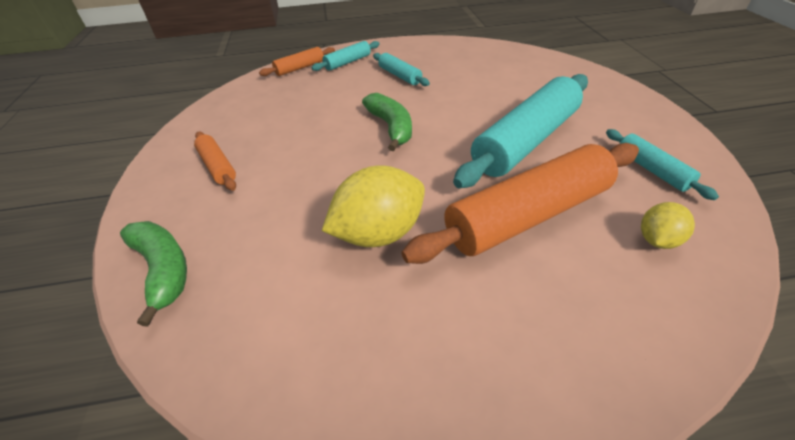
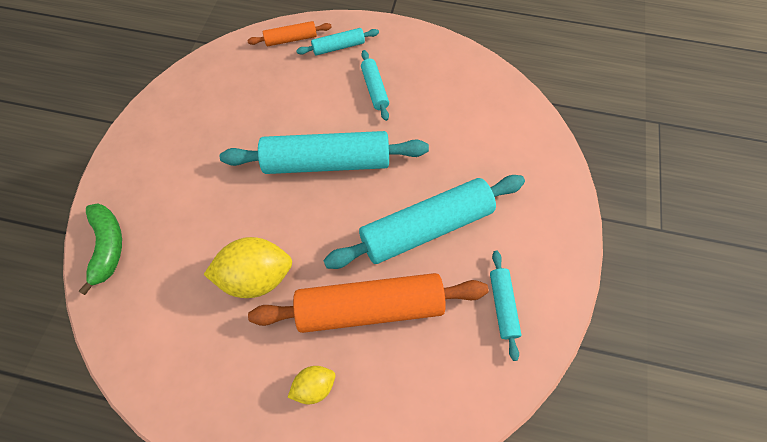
camera: 20 degrees right, 20 degrees up
(218, 166) = (174, 154): orange rolling pin -> none
(391, 127) = (327, 162): green banana -> turquoise rolling pin
(657, 240) = (445, 372): yellow lemon -> yellow lemon (314, 386)

